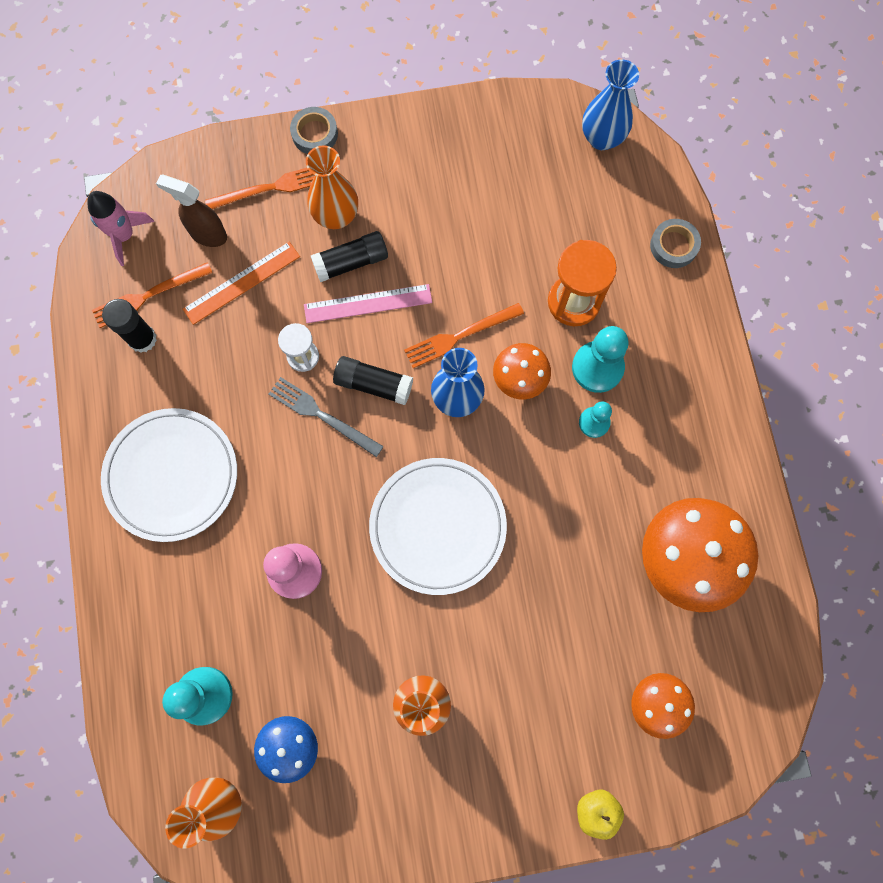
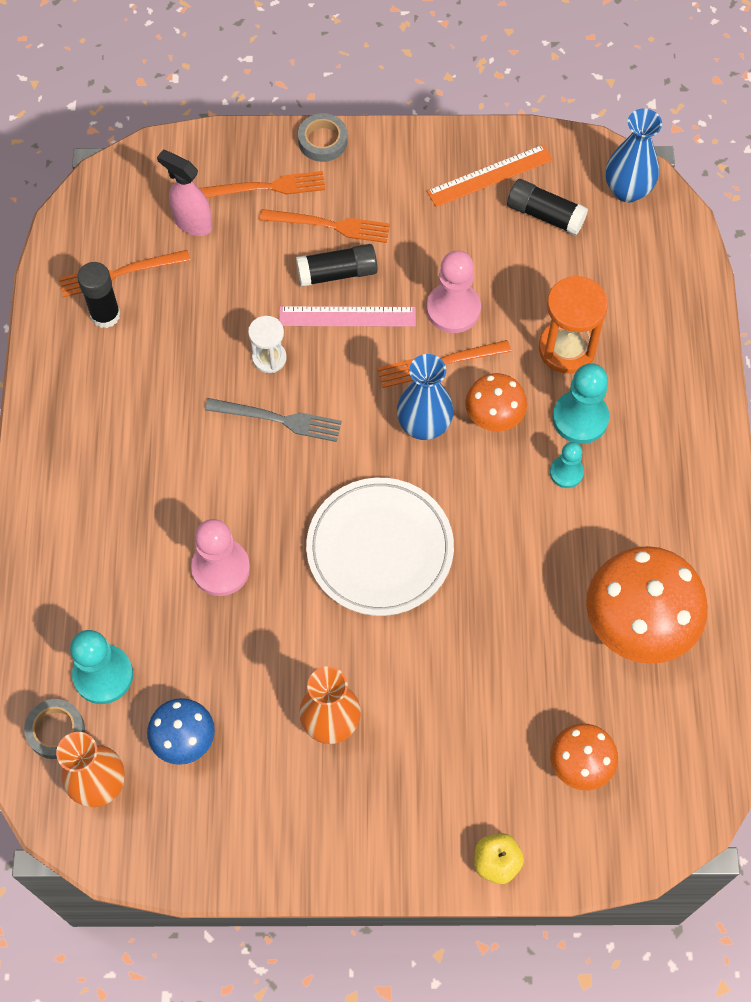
camera: 10 degrees right, 10 degrees down
(124, 235) = (106, 211): pink rocket -> none
(172, 475) = (110, 453): white plate -> none
(208, 234) = (192, 223): brown spray bottle -> pink spray bottle
(242, 283) = (219, 276): orange ruler -> orange ruler (490, 176)
(322, 415) = (278, 419): grey fork -> grey fork turned 150 degrees clockwise
(336, 216) = (330, 225): orange vase -> orange fork
(374, 384) = (338, 397): black glue stick -> black glue stick (545, 215)
(464, 280) = (453, 309): none -> pink pawn
(673, 246) = (685, 309): grey tape -> grey tape (56, 730)

